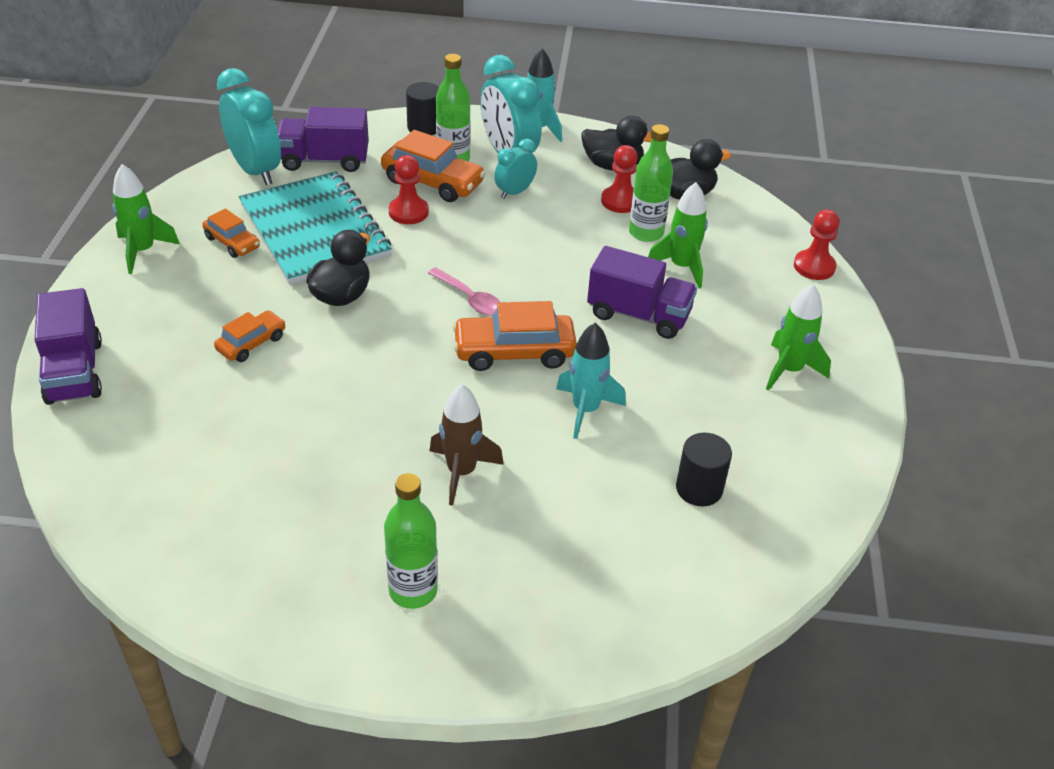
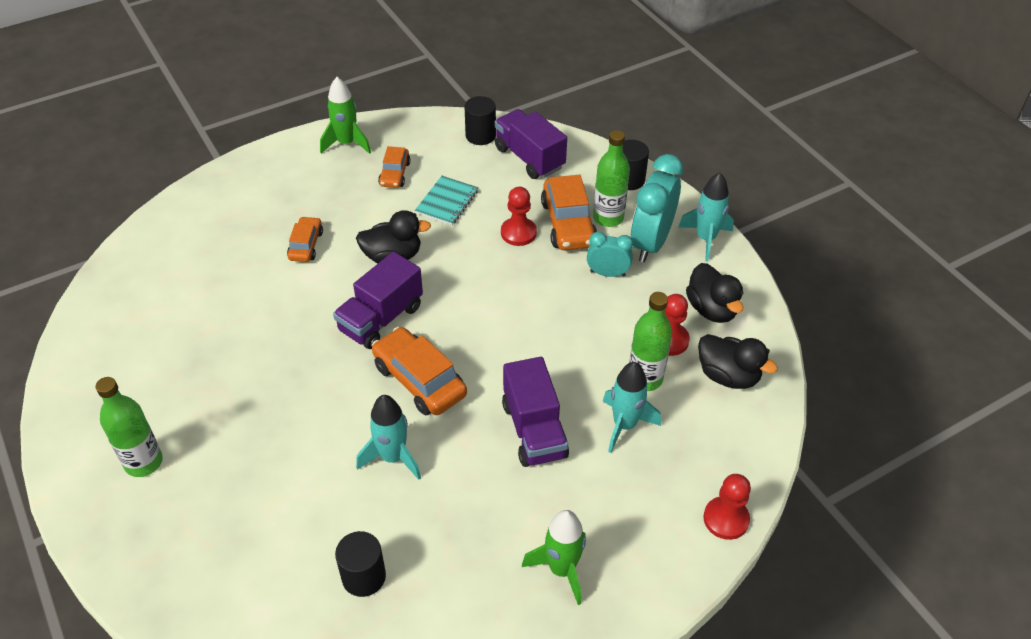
camera: 55 degrees right, 5 degrees up
(74, 371) = (214, 190): purple truck -> purple truck (381, 319)
(251, 343) = (306, 245): orange car -> orange car turned 90 degrees counterclockwise
(256, 170) = (480, 135): turquoise clock -> black cylinder
(315, 231) = (447, 202): turquoise notebook -> turquoise notebook, size x0.46
(461, 472) = (270, 423): brown rocket -> none
(469, 298) = (455, 322): pink spoon -> none
(681, 267) = (624, 425): green rocket -> turquoise rocket

